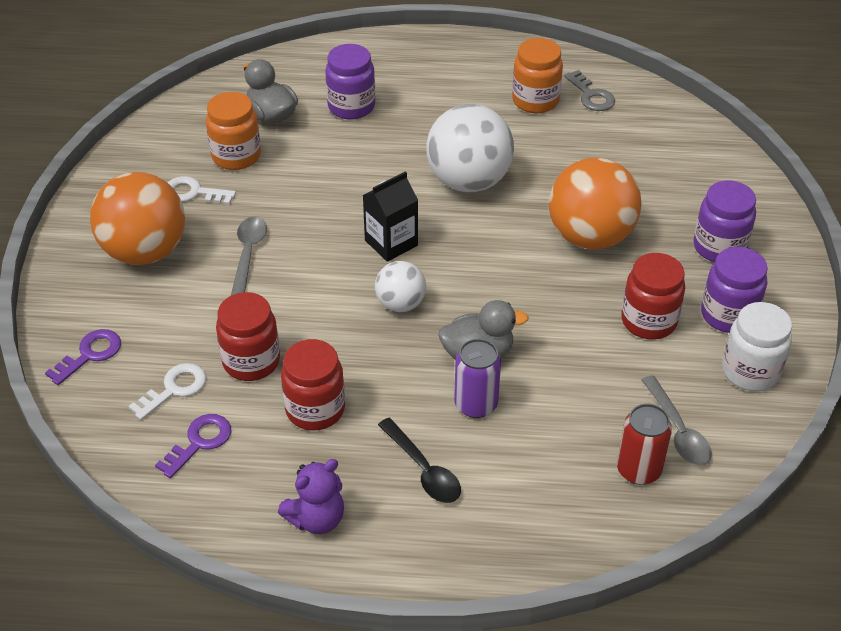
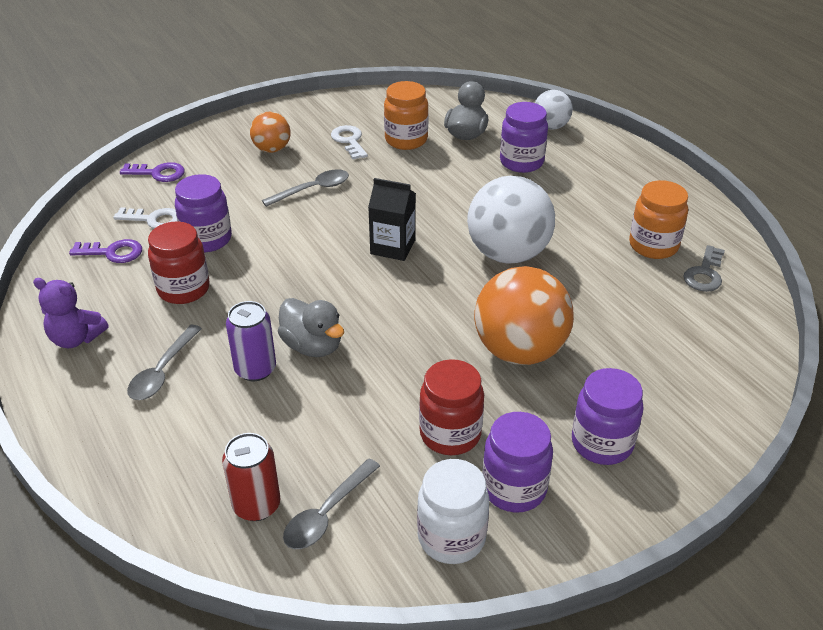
camera: 55 degrees right, 5 degrees down
(145, 251) = (272, 149): orange ball -> orange ball, size x0.54
(251, 361) = (207, 239): red jar -> purple jar
(400, 304) = (330, 281): white ball -> white ball (550, 126)
(423, 469) = (162, 371): black spoon -> grey spoon

